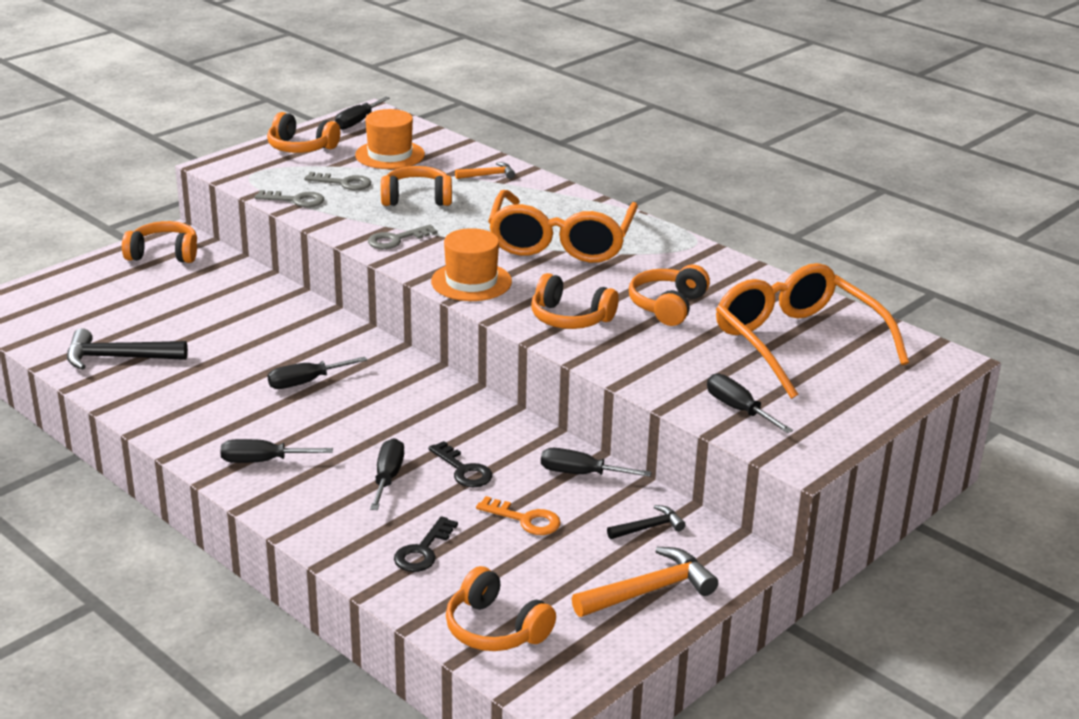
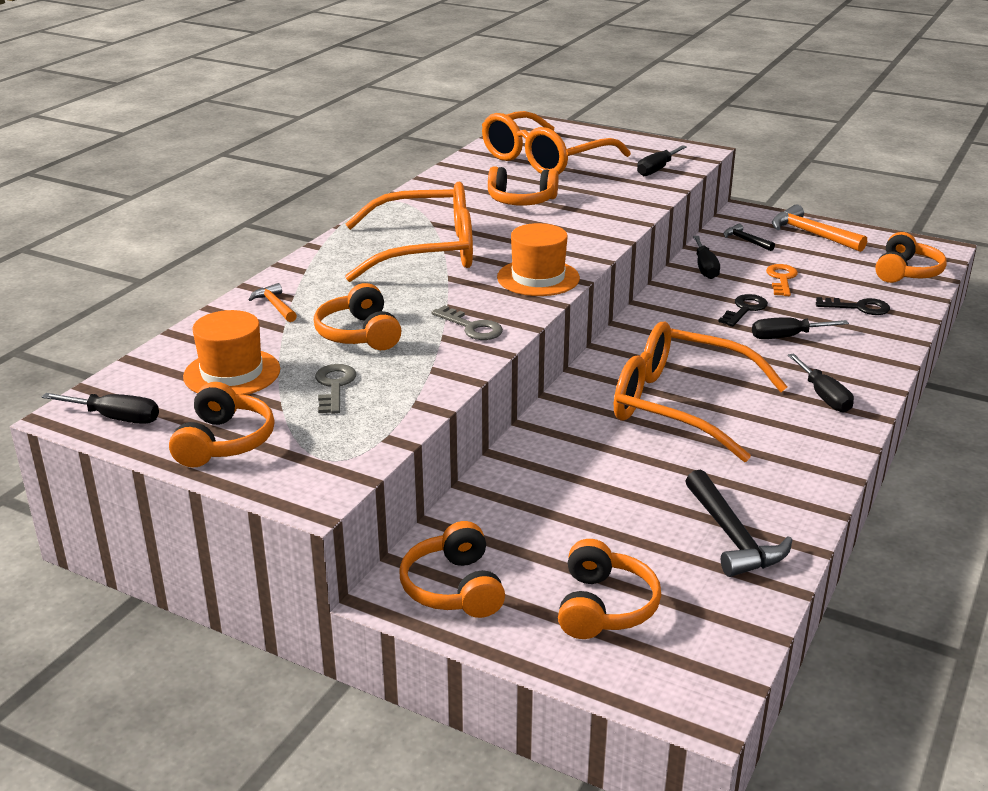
camera: 105 degrees left, 0 degrees up
(295, 200) = (402, 407): grey key -> none
(305, 382) = (680, 405): black screwdriver -> orange glasses
(570, 318) = (572, 231): orange headphones -> orange headphones (603, 607)

